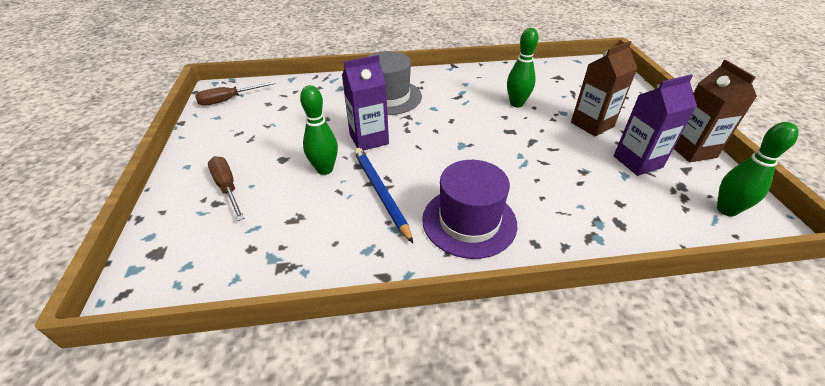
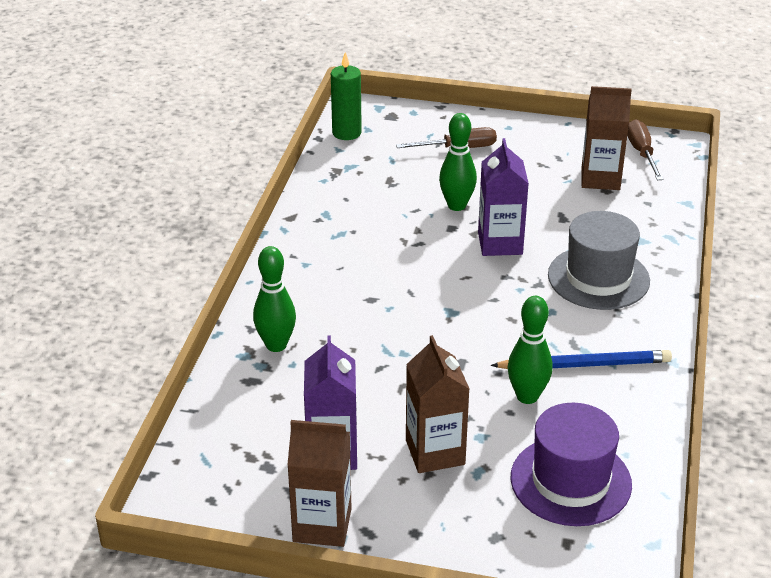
camera: 110 degrees right, 5 degrees down
(196, 282) = (346, 133): none -> green candle
(267, 111) = (600, 178): none -> brown carton
(380, 193) = (397, 234): blue pencil -> blue pencil (584, 364)
(469, 221) = (321, 279): purple hat -> purple hat (570, 481)
(726, 210) = (210, 479): green bowling pin -> green bowling pin (276, 345)

